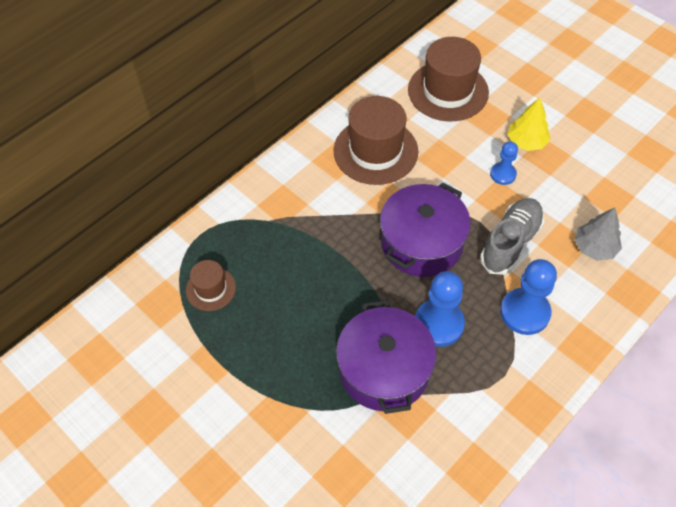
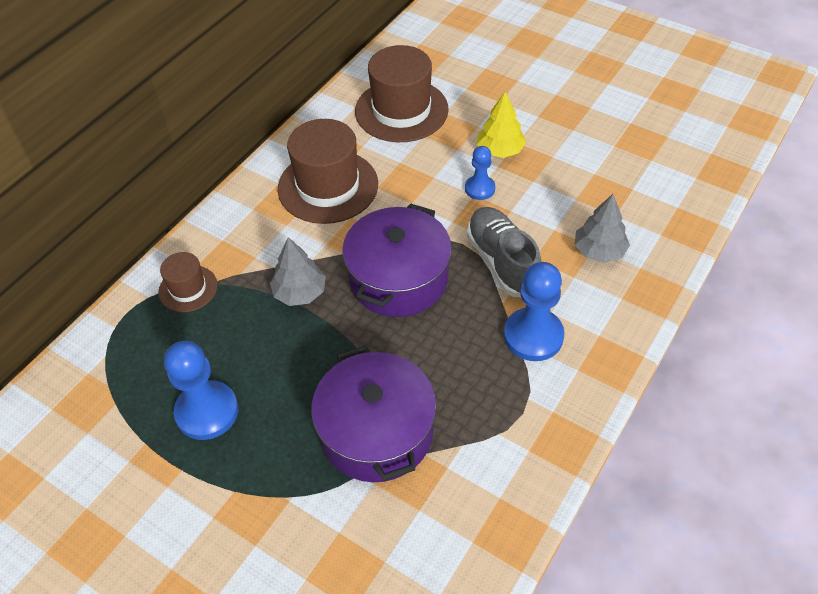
camera: 10 degrees left, 5 degrees down
(211, 289) = (147, 374): brown hat -> brown hat (188, 288)
(339, 241) = (300, 292): none -> grey tree
(438, 324) = (434, 367): blue pawn -> blue pawn (207, 411)
(510, 243) = (502, 261): grey shoe -> grey shoe turned 45 degrees counterclockwise

